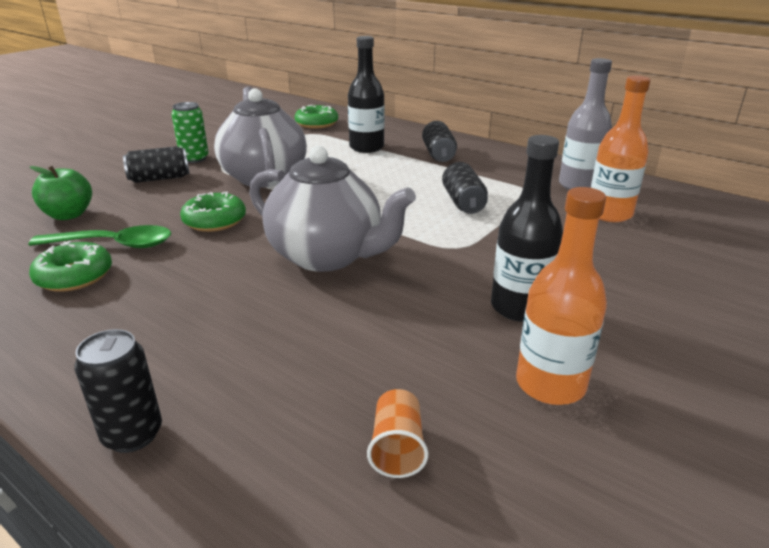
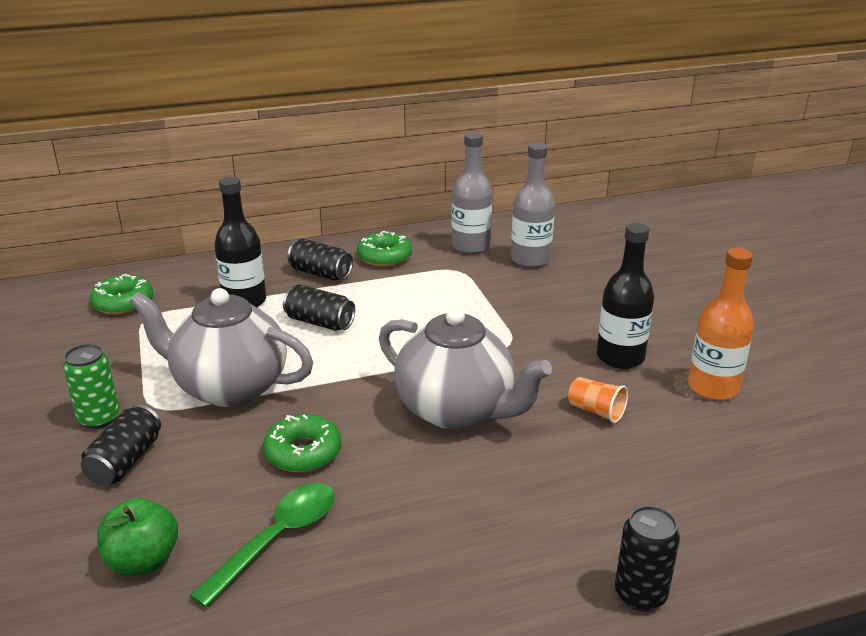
camera: 55 degrees left, 0 degrees up
(74, 276) = (326, 583): green donut -> green donut (384, 257)
(327, 256) = (457, 410): grey teapot -> grey teapot turned 60 degrees clockwise
(397, 448) = (734, 472): orange cup -> orange cup (596, 411)
(463, 202) = (436, 306): black can -> black can (319, 322)
(609, 214) = (530, 260): orange bottle -> grey bottle

